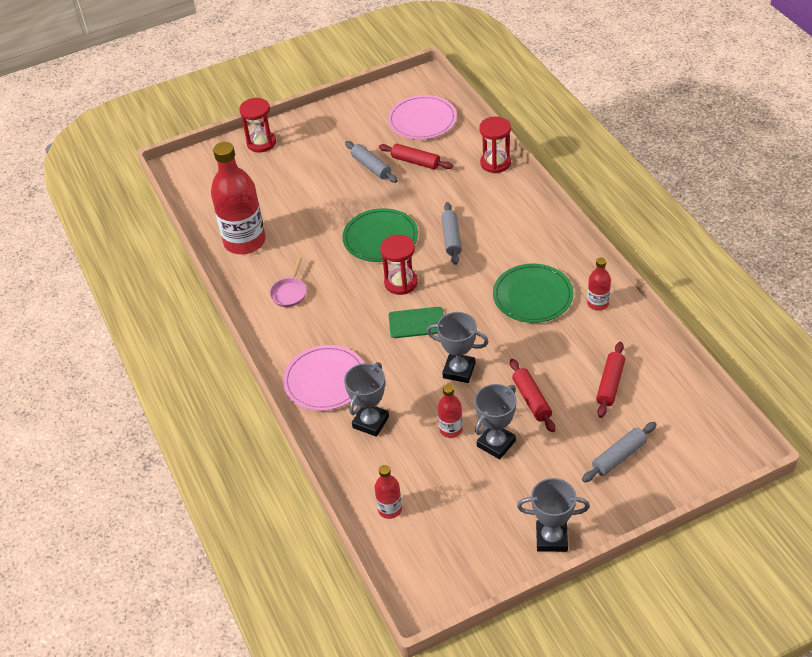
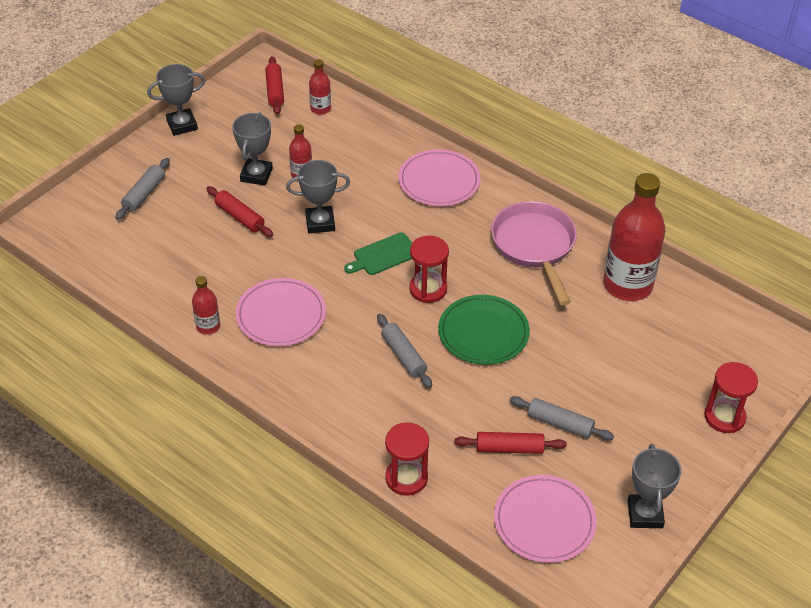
camera: 150 degrees right, 0 degrees up
(289, 293) = (534, 246): pink pan -> pink pan, size x2.11
(370, 422) = (375, 161): grey trophy -> grey trophy (645, 514)
(533, 296) = (281, 315): green plate -> pink plate
(610, 384) = (170, 251): red rolling pin -> red rolling pin (275, 91)

